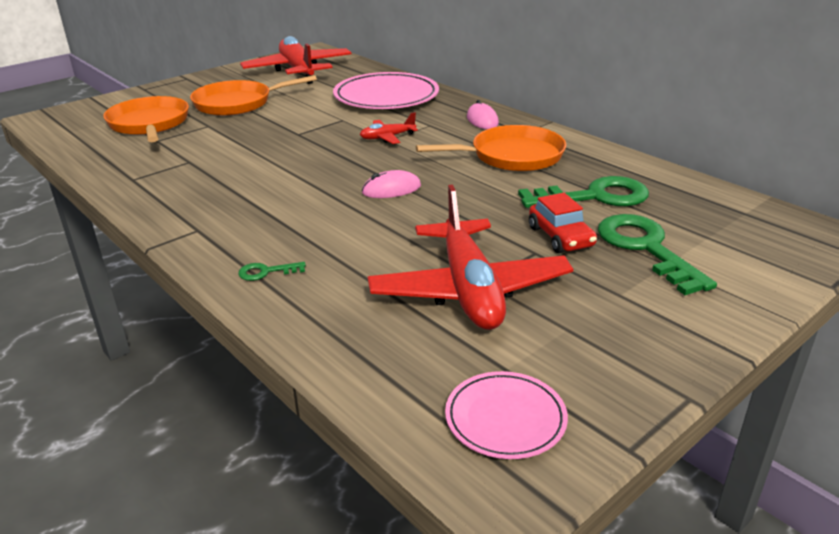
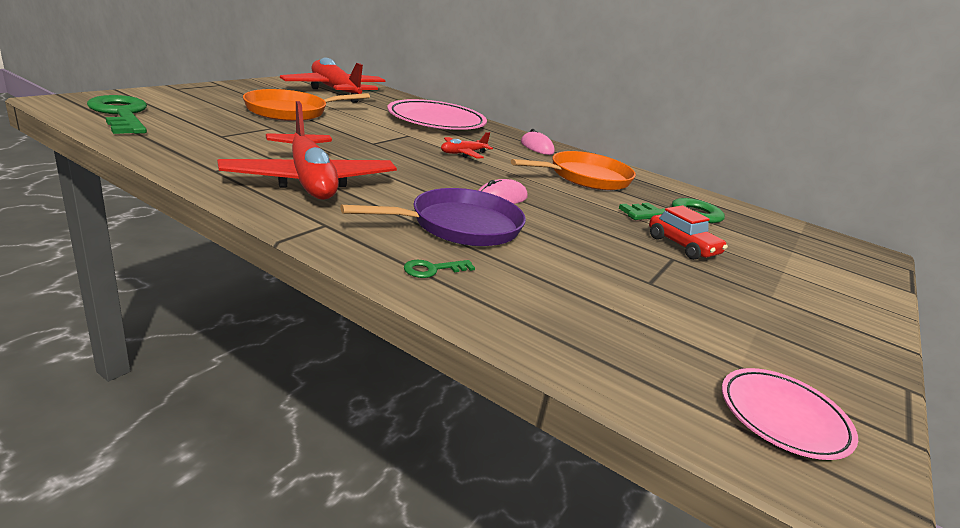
camera: 20 degrees left, 5 degrees down
(149, 124) = (203, 120): orange pan -> none
(324, 224) = (460, 226): none -> purple pan
(469, 290) = (645, 291): red plane -> red plane (310, 181)
(646, 248) = (756, 258): green key -> green key (121, 114)

